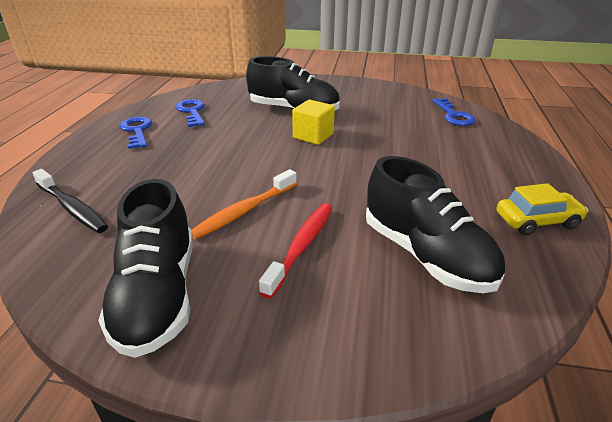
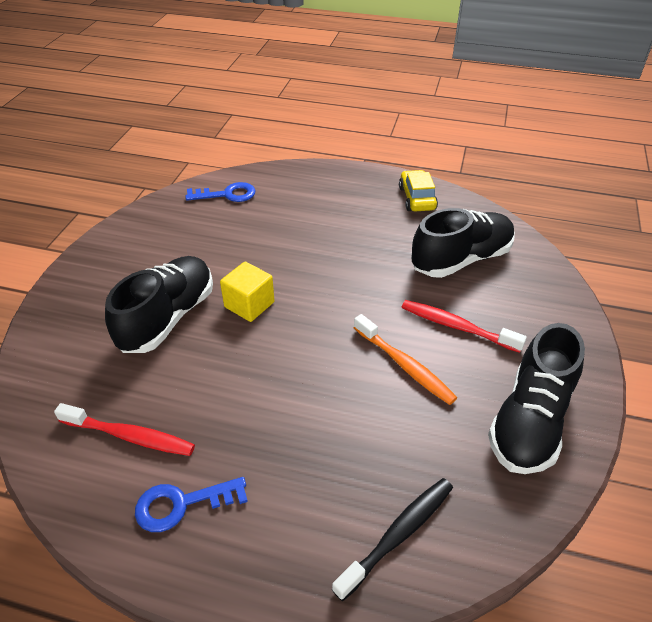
camera: 85 degrees left, 10 degrees up
(158, 295) = (530, 421): black shoe -> black shoe turned 120 degrees clockwise
(192, 112) = (130, 436): blue key -> red toothbrush

